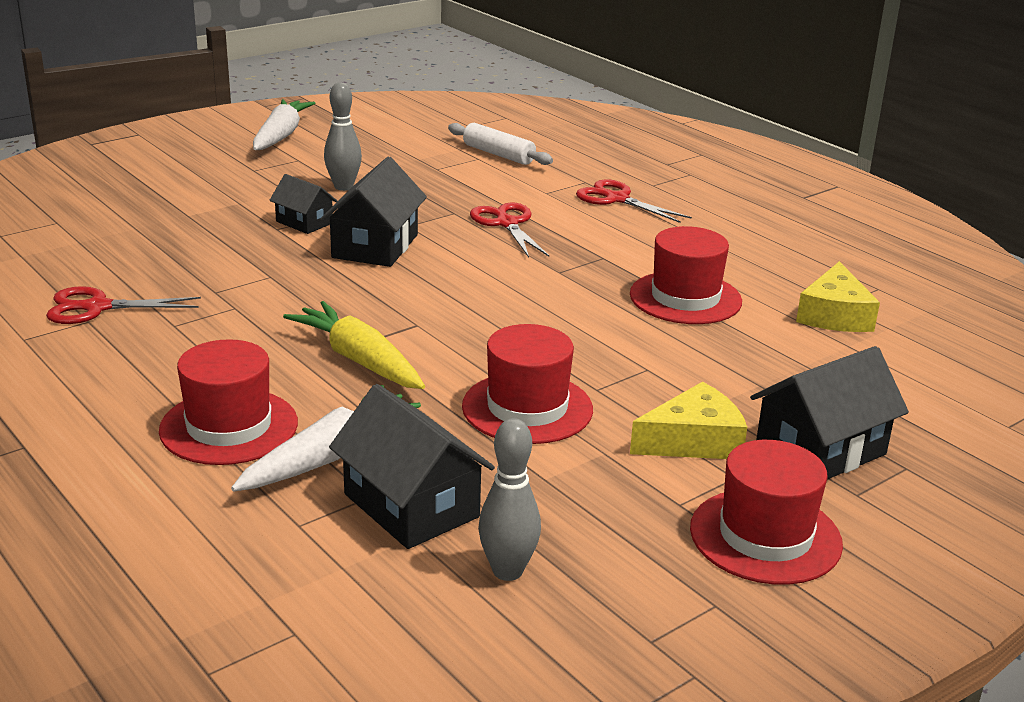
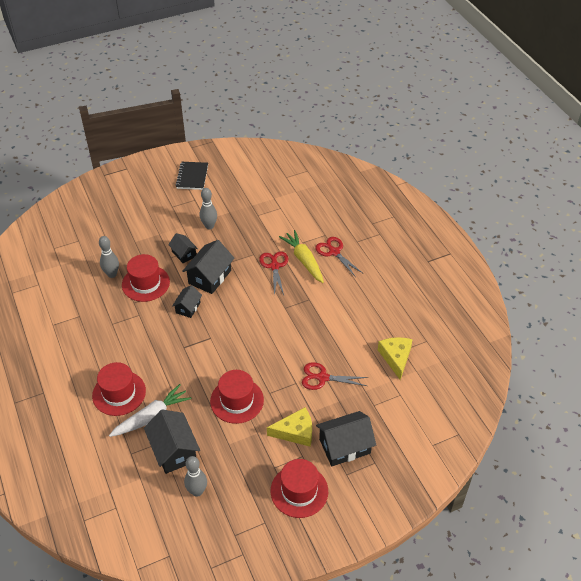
camera: 15 degrees right, 20 degrees up
(97, 307) = (84, 307): red scissors -> red scissors (322, 377)
(150, 259) = (112, 274): none -> grey bowling pin
(281, 135) = (192, 177): white carrot -> black notebook
(345, 288) = (188, 307): none -> black house
(358, 360) = (179, 358): yellow carrot -> yellow carrot (303, 260)
(498, 154) = (291, 205): white rolling pin -> none
(685, 298) = (333, 335): red hat -> red hat (146, 283)
(834, 315) = (395, 358): yellow cheese -> yellow cheese turned 150 degrees clockwise

